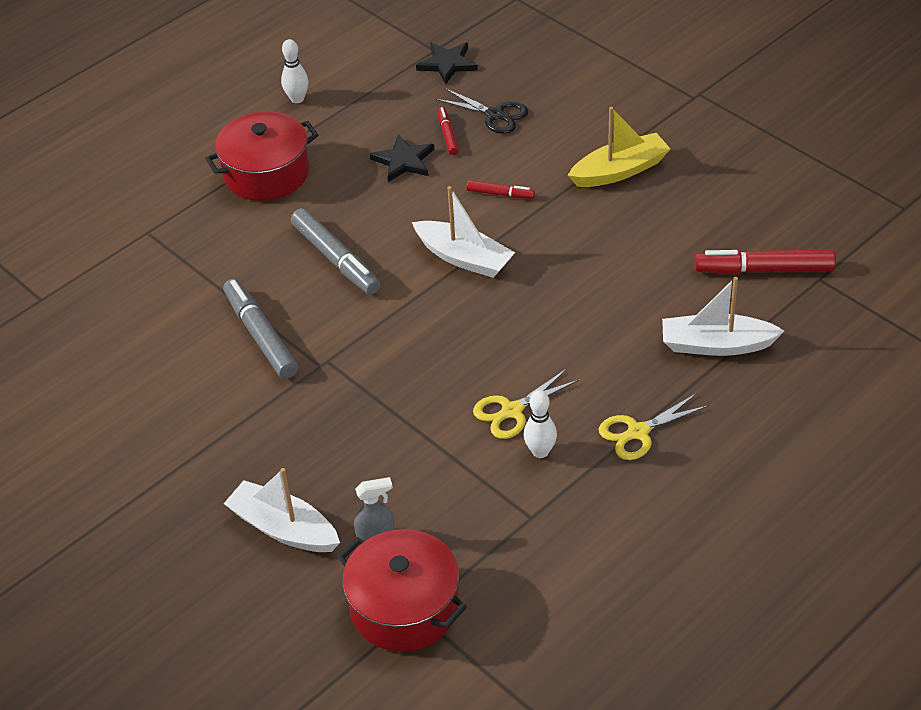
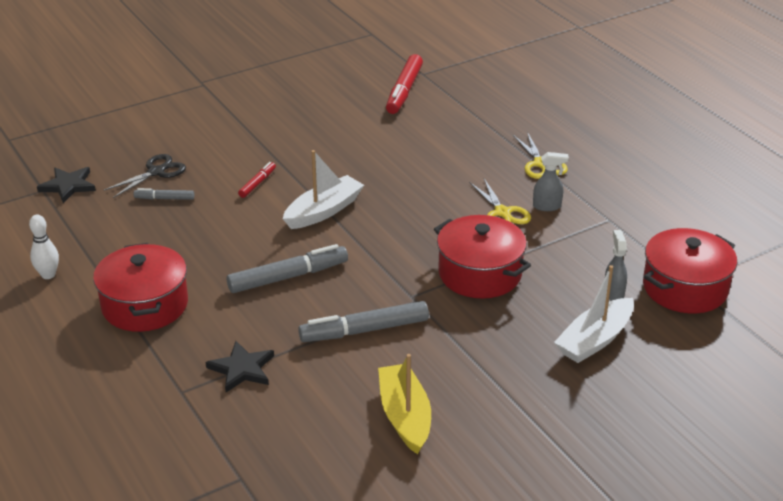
camera: 80 degrees left, 10 degrees down
(382, 410) = (480, 273): none -> red pot
(403, 161) = (183, 225): black star -> black star (242, 369)
(447, 135) = (164, 198): red marker -> grey marker
(540, 452) = (547, 206): white bowling pin -> grey spray bottle
(619, 171) = (265, 127): yellow boat -> yellow boat (405, 416)
(716, 345) = (469, 121): white boat -> none

